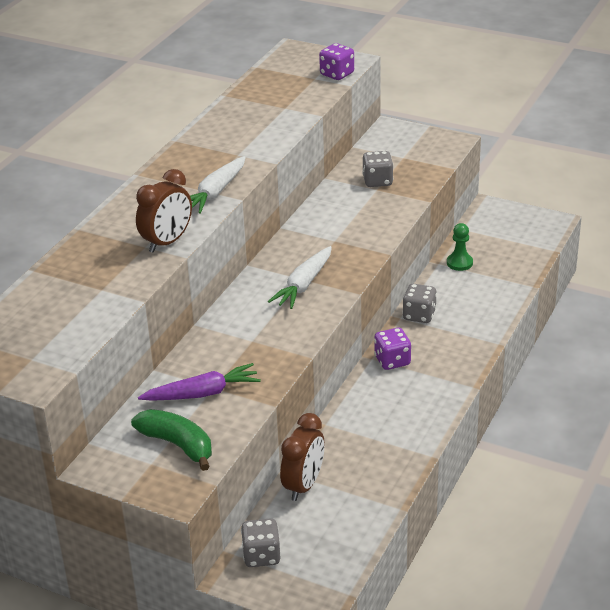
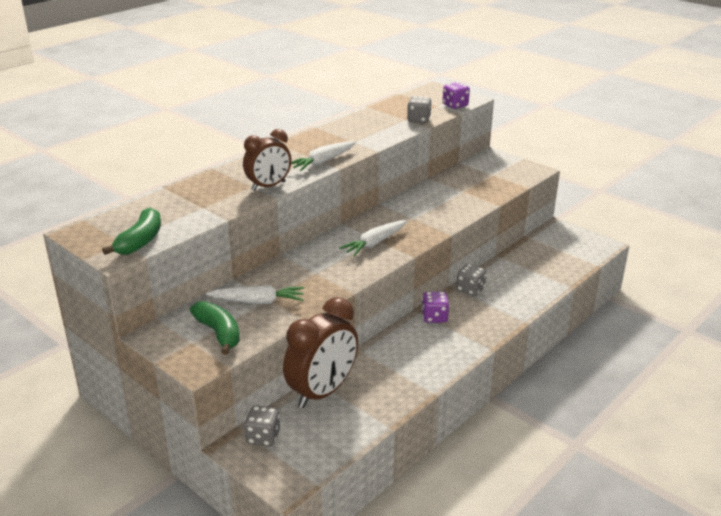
camera: 15 degrees right, 5 degrees down
(54, 353) = (140, 241): none -> green banana
(202, 393) = (258, 301): purple carrot -> white carrot
(304, 485) = (322, 392): brown clock -> brown clock, size x1.58
(377, 181) = (466, 186): grey dice -> grey dice (418, 120)
(459, 263) = (518, 260): green pawn -> none

